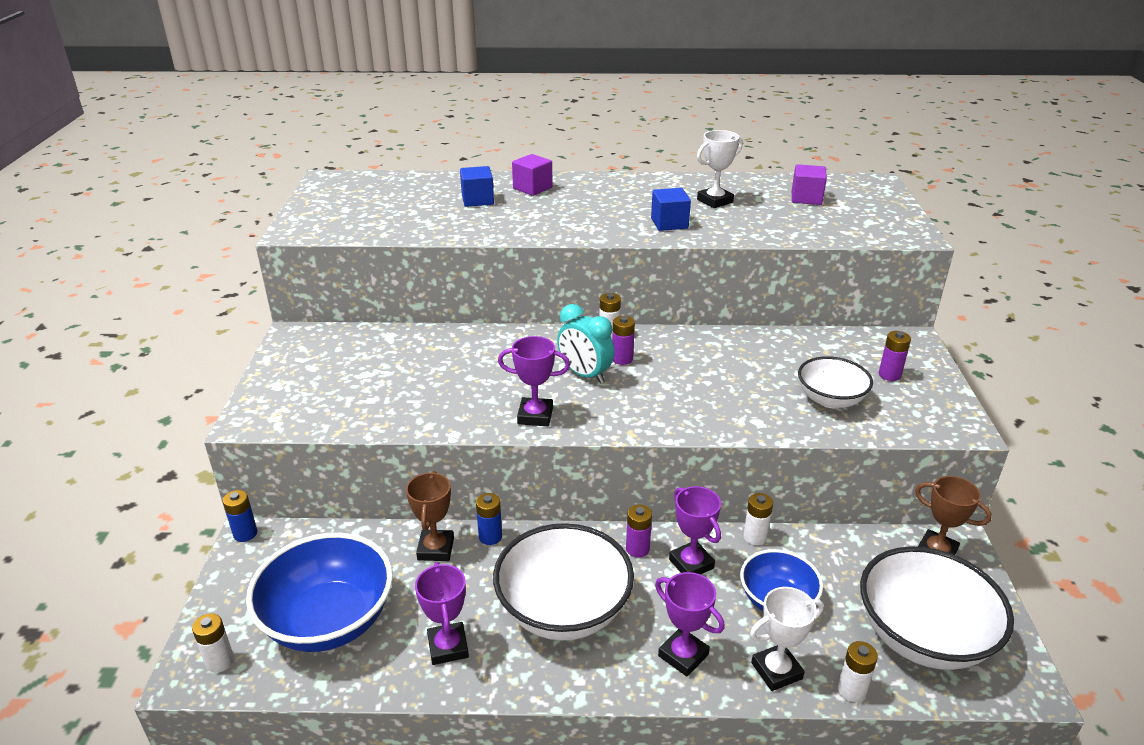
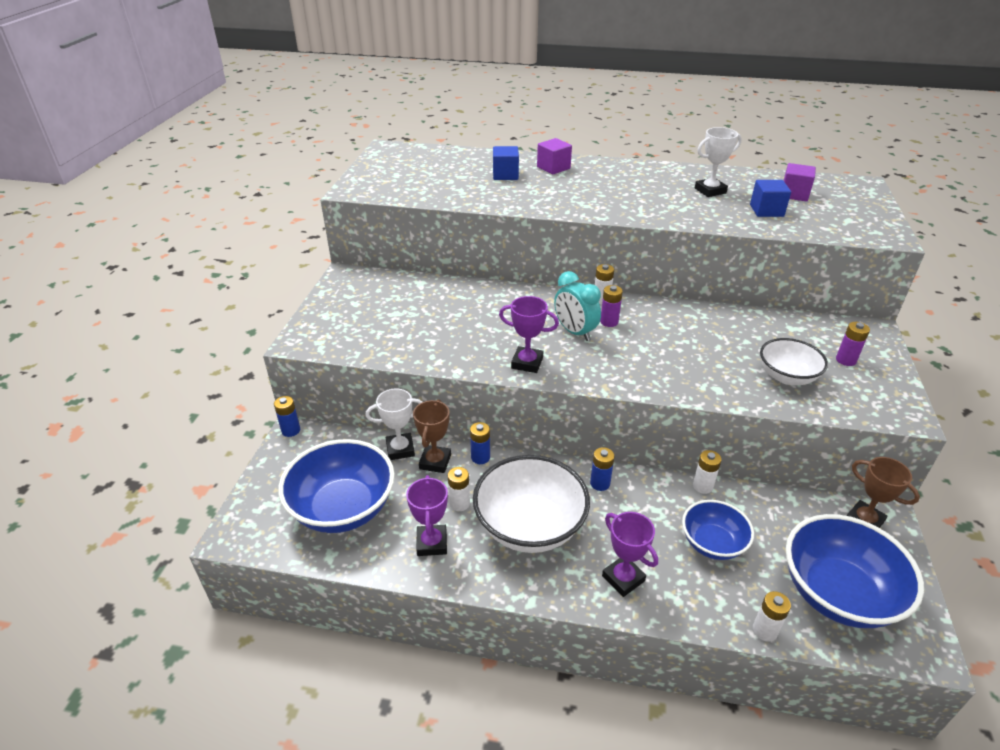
camera: 10 degrees right, 5 degrees up
(220, 661) = (256, 529): white battery -> white battery (459, 503)
(637, 549) = (600, 483): purple battery -> blue battery
(669, 223) = (665, 207): blue cube -> blue cube (766, 211)
(691, 564) = (643, 502): purple trophy -> none
(776, 671) = (701, 603): white trophy -> white trophy (400, 449)
(922, 636) = (837, 593): white bowl -> blue bowl

